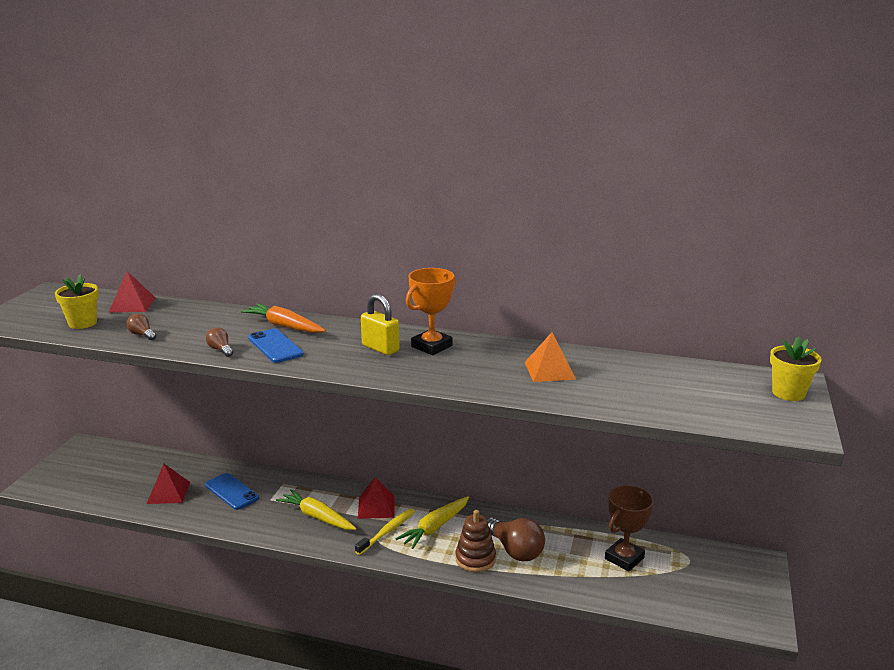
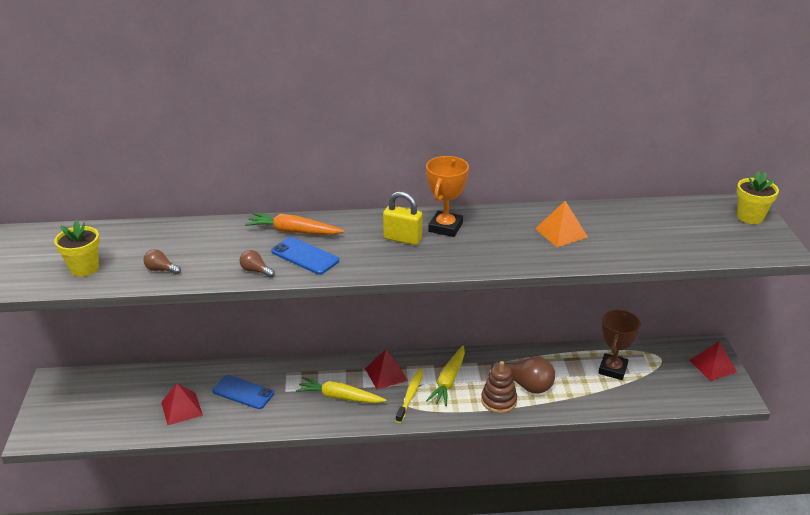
camera: 20 degrees left, 10 degrees up
(132, 305) = (116, 236): red pyramid -> red pyramid (712, 366)

